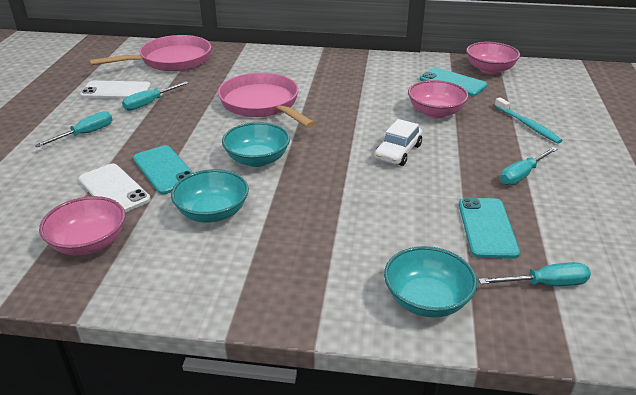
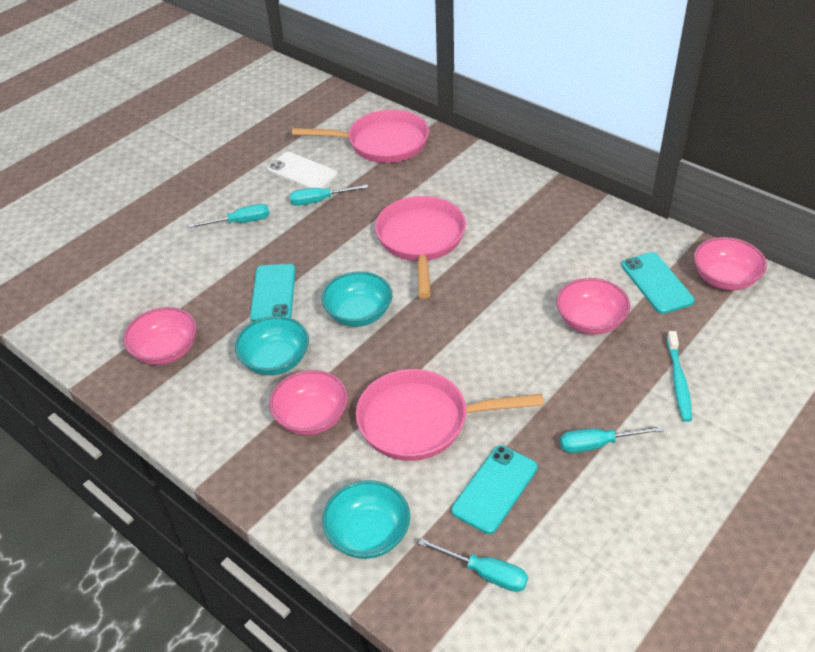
camera: 35 degrees right, 10 degrees up
(114, 189) = (219, 300): white phone -> none
(288, 239) = (312, 417): none -> pink bowl
(383, 208) = (421, 421): none -> pink pan
(398, 152) = (498, 359): white car -> none

